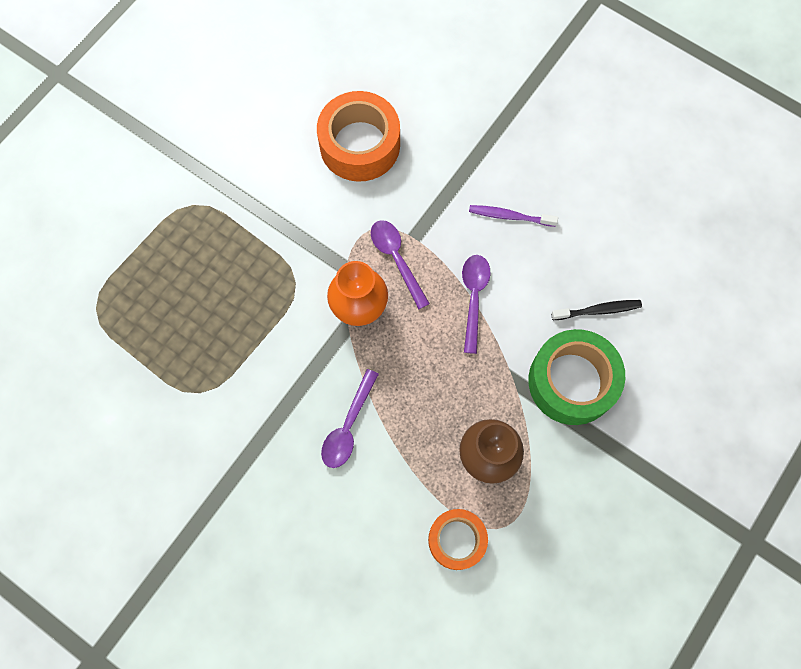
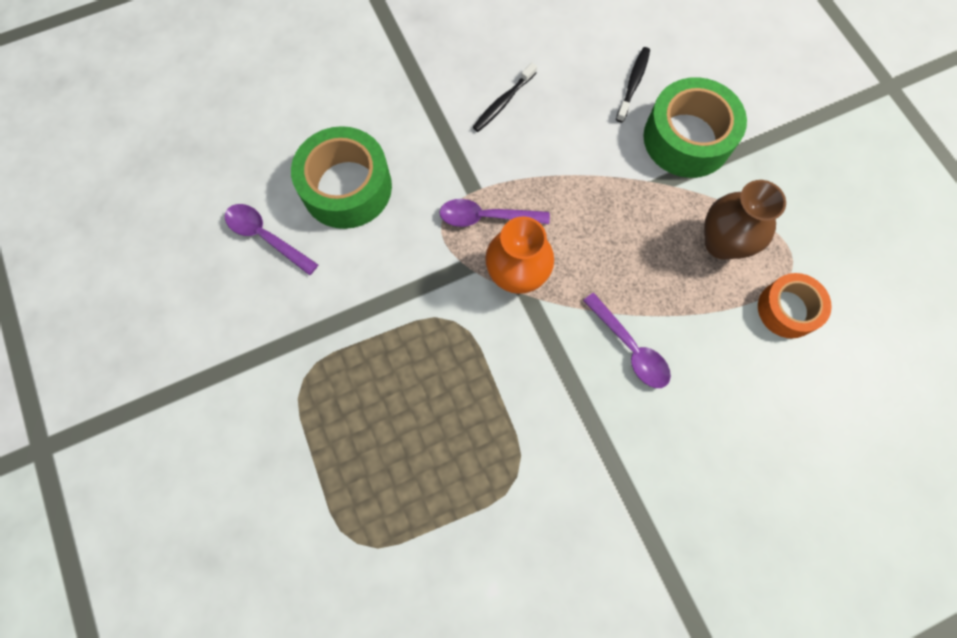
camera: 60 degrees left, 0 degrees up
(360, 145) = (346, 187): orange tape -> green tape
(473, 297) = (564, 173): purple spoon -> purple spoon (266, 237)
(510, 216) = (503, 102): purple toothbrush -> black toothbrush

